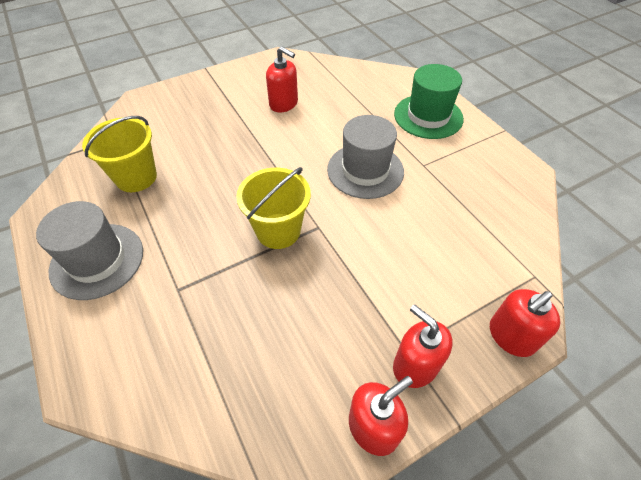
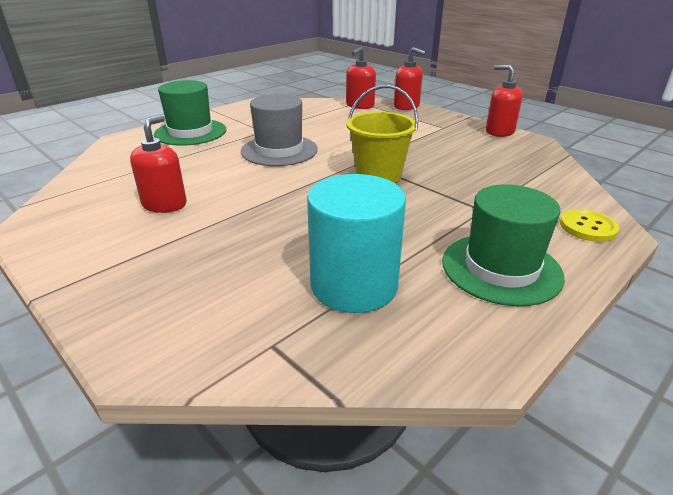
camera: 105 degrees left, 20 degrees down
(97, 260) = (501, 268): grey hat -> green hat
(99, 364) = (587, 227): none -> yellow button
(136, 177) = (354, 285): yellow bucket -> turquoise cylinder
(415, 365) = (450, 125): red soap dispenser -> red soap dispenser (360, 105)

